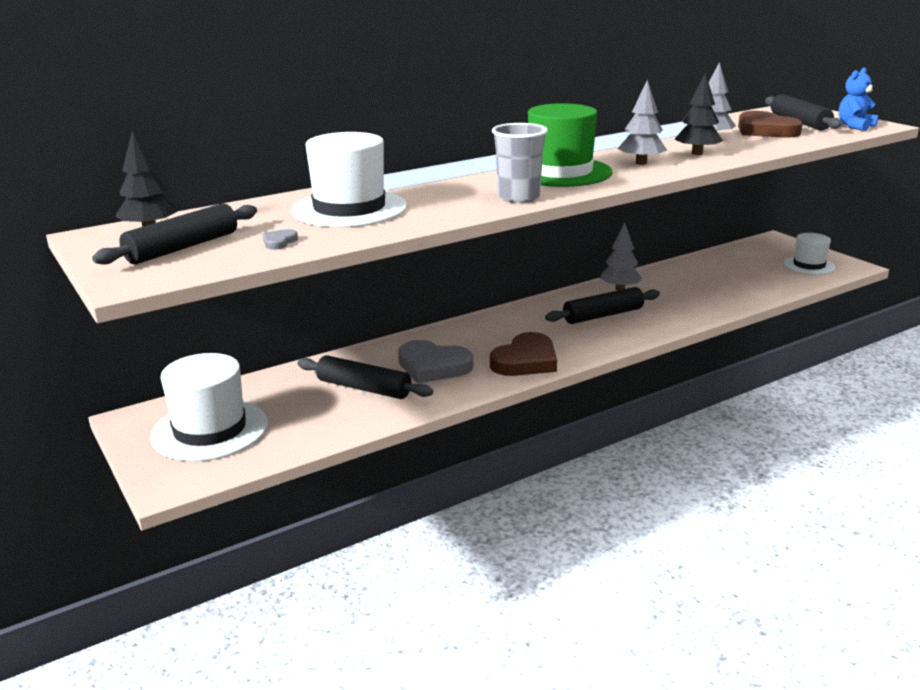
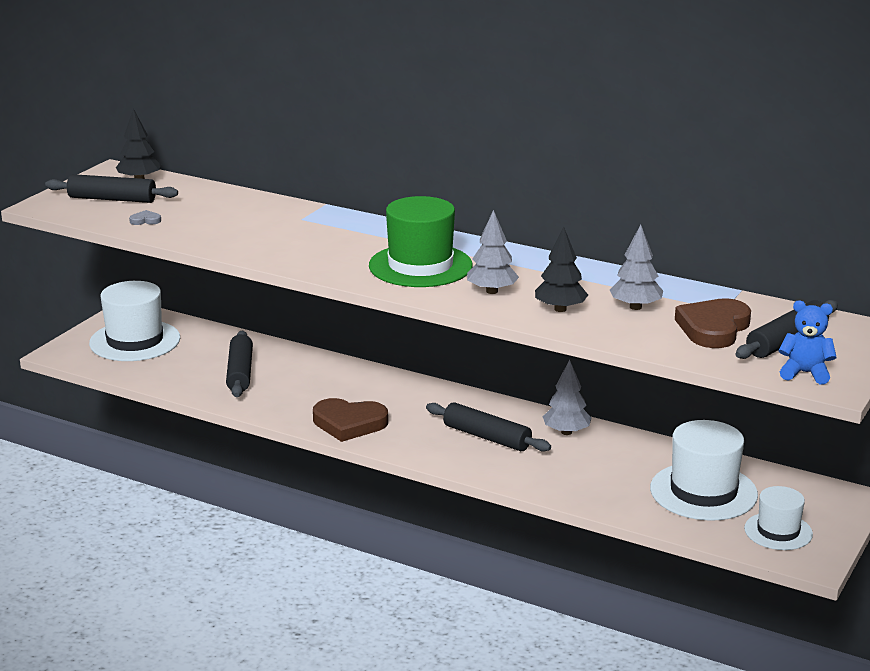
camera: 60 degrees right, 0 degrees up
(349, 209) = (238, 220): white hat -> white hat (703, 492)
(433, 366) = (302, 388): grey heart -> none
(518, 197) = (324, 266): grey cup -> none

